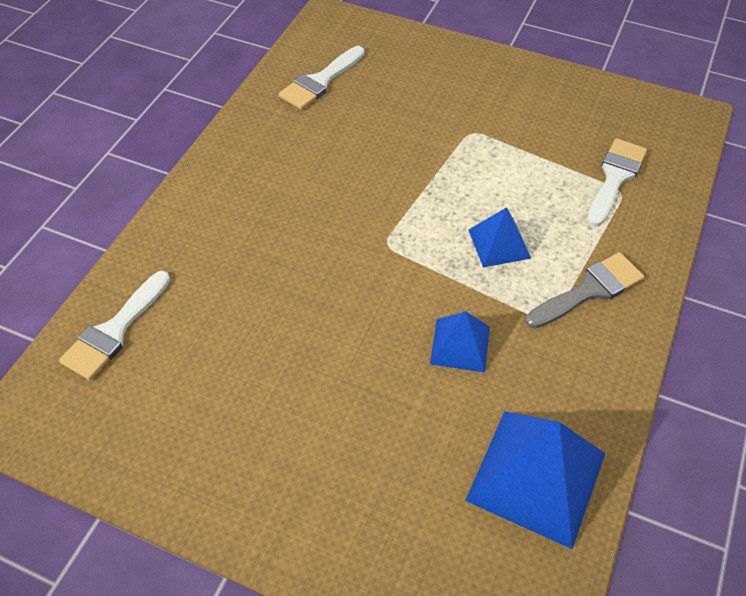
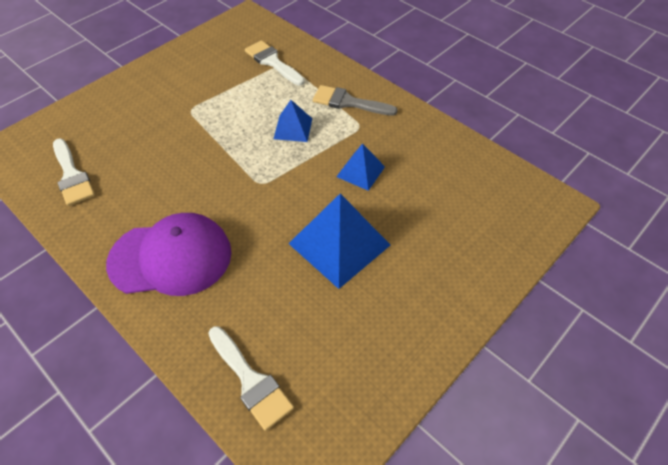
camera: 70 degrees left, 0 degrees up
(245, 204) = (171, 257): none -> purple cap
(536, 476) = (461, 167): blue pyramid -> blue pyramid (339, 244)
(589, 290) = (348, 102): grey brush -> grey brush turned 60 degrees counterclockwise

